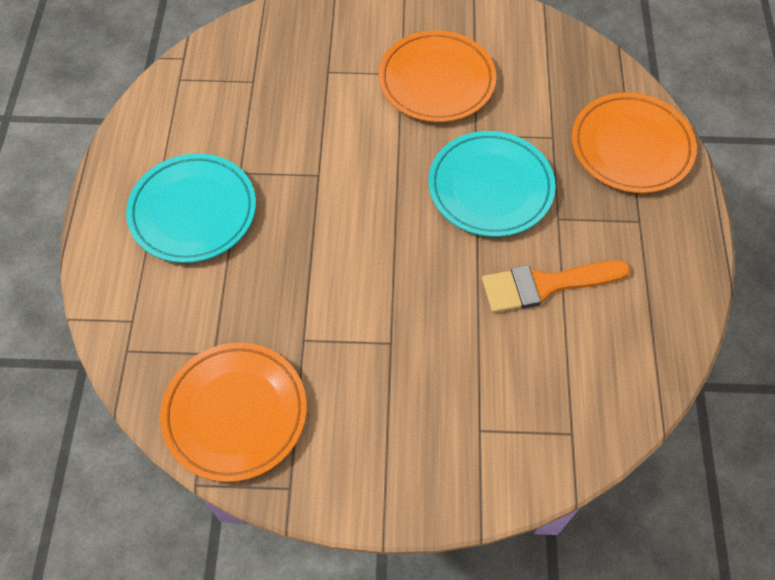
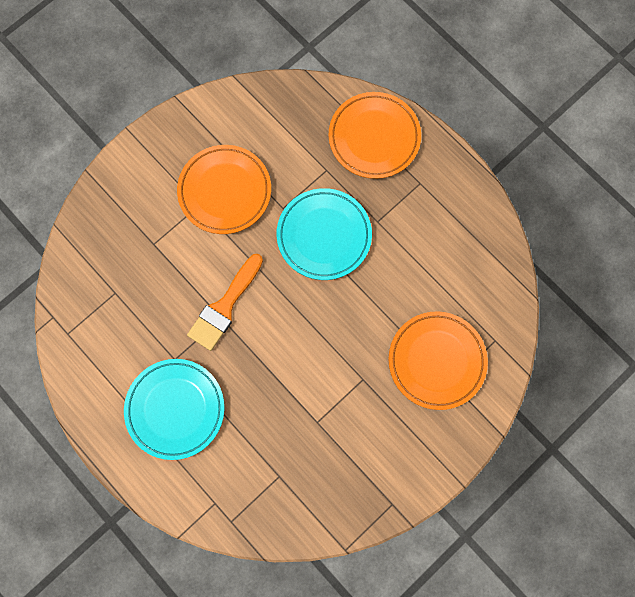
camera: 45 degrees left, 15 degrees up
(235, 413) = (325, 495): orange plate -> orange plate (436, 361)
(546, 285) = (408, 268): orange brush -> orange brush (225, 306)

